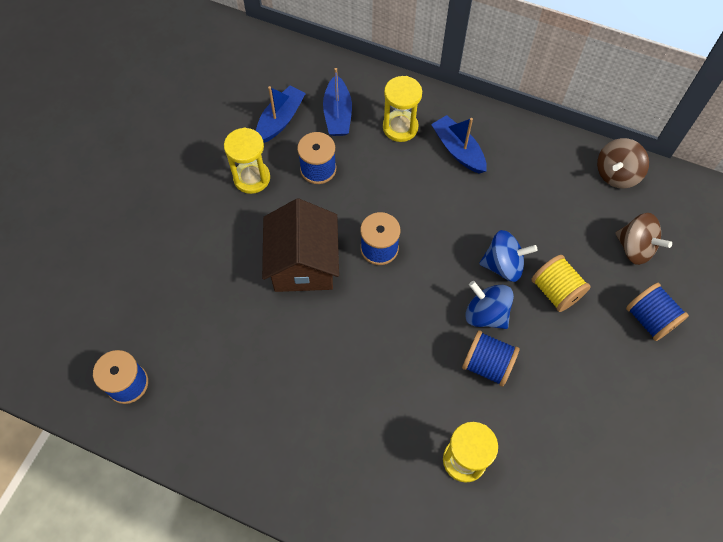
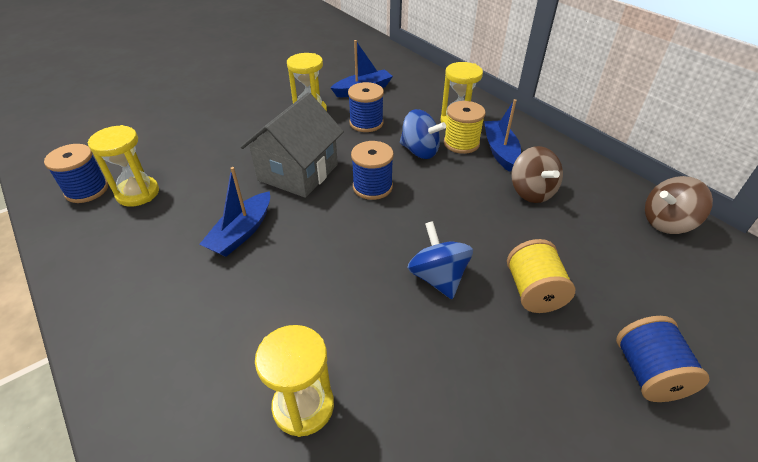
camera: 30 degrees right, 20 degrees down
(180, 362) = (138, 193): none -> yellow hourglass
(303, 264) = (298, 172): brown house -> grey house
(338, 114) = (411, 100): blue boat -> blue boat (241, 232)
(420, 156) = (461, 143): none -> yellow spool
(487, 364) = (405, 323): blue spool -> none
(503, 265) = (486, 246): blue spinning top -> blue spinning top (420, 151)
(635, 248) = (660, 293): brown spinning top -> brown spinning top (531, 192)

